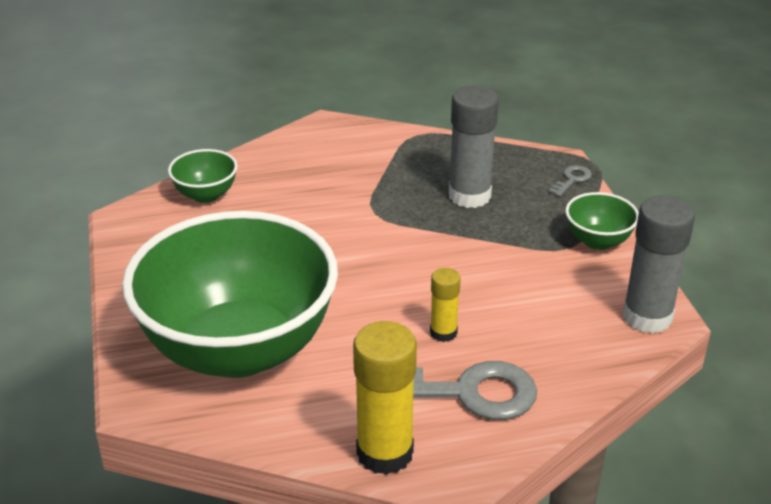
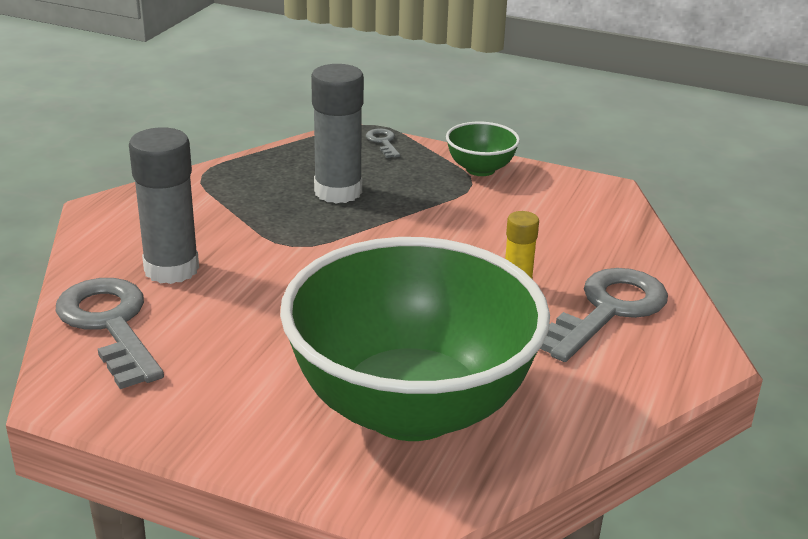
camera: 55 degrees left, 5 degrees down
(206, 195) = (110, 325): green bowl -> grey key
(385, 453) = (649, 384): yellow glue stick -> none
(647, 317) = (599, 194): grey glue stick -> grey glue stick (171, 269)

